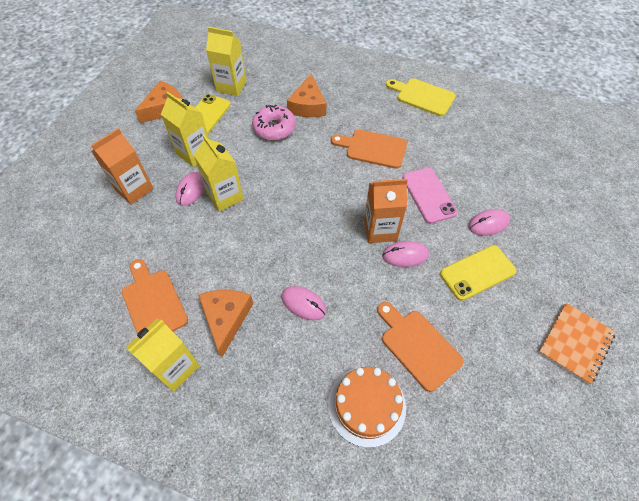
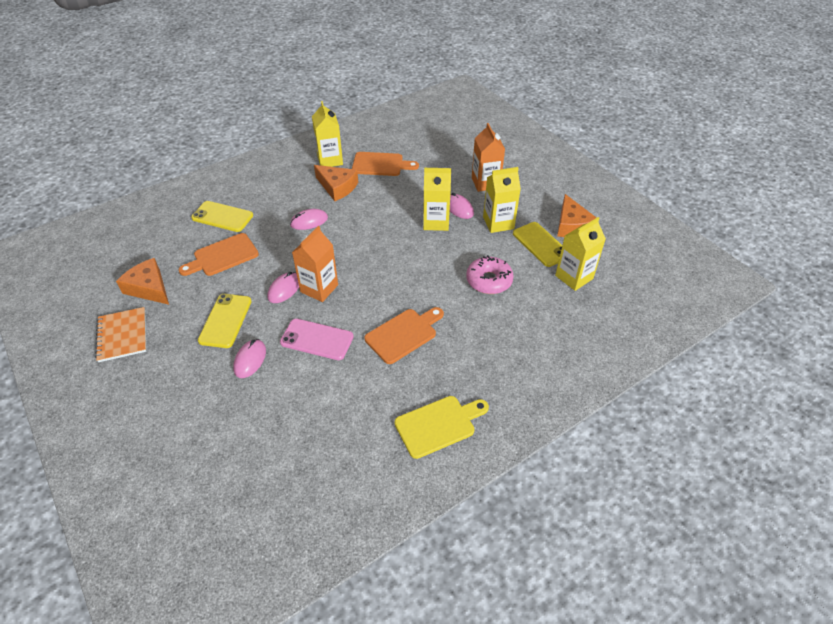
camera: 125 degrees right, 10 degrees down
(308, 105) = (502, 319): orange cheese -> orange cheese (149, 288)
(366, 405) = (222, 217): orange cake -> yellow phone
(417, 346) = (222, 256): orange cutting board -> orange cutting board turned 150 degrees clockwise

